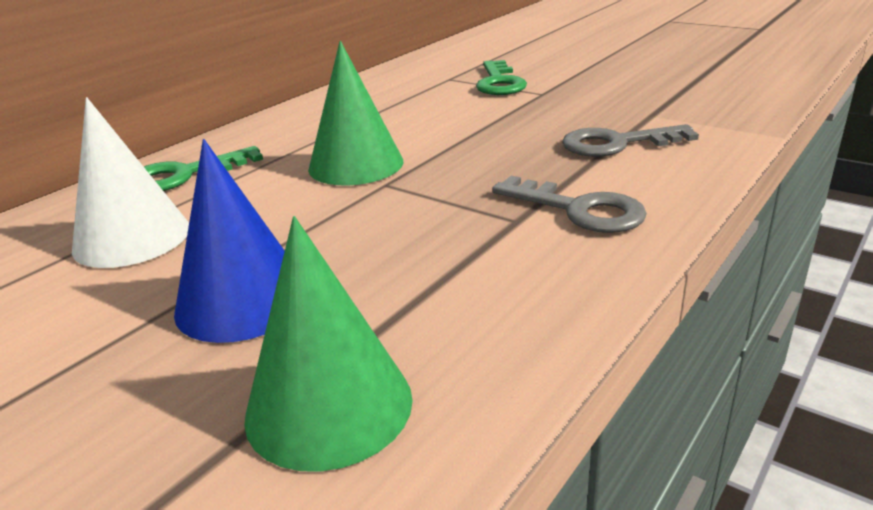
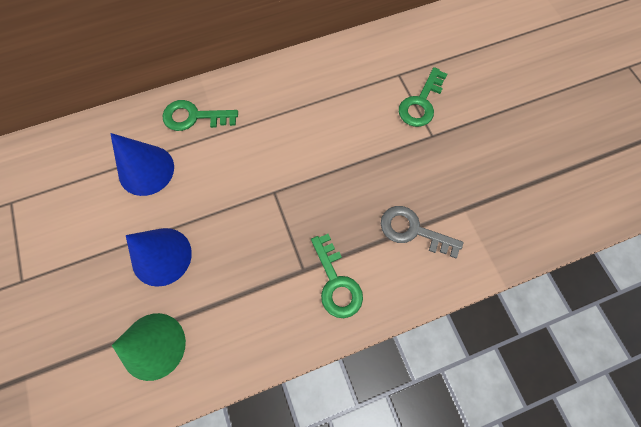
camera: 30 degrees right, 40 degrees up
(132, 238) = (146, 170): white cone -> blue cone
(356, 165) = (274, 161): green cone -> none
(579, 210) = (336, 282): grey key -> green key

